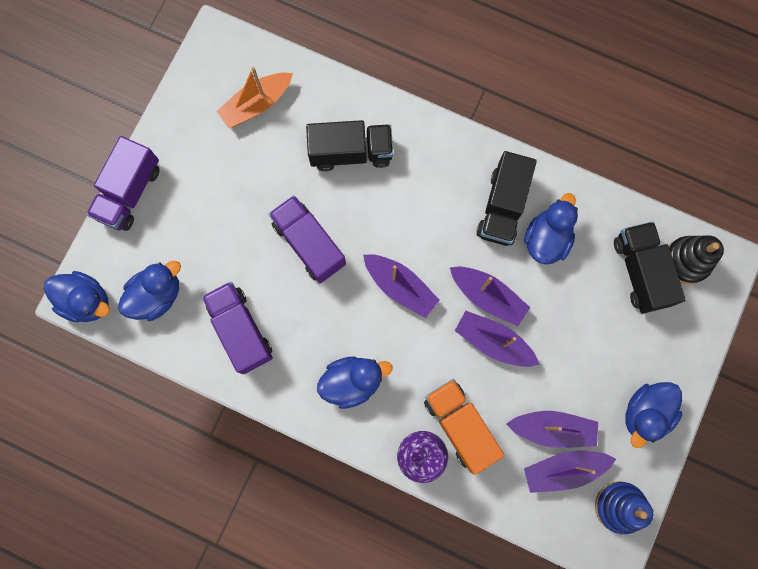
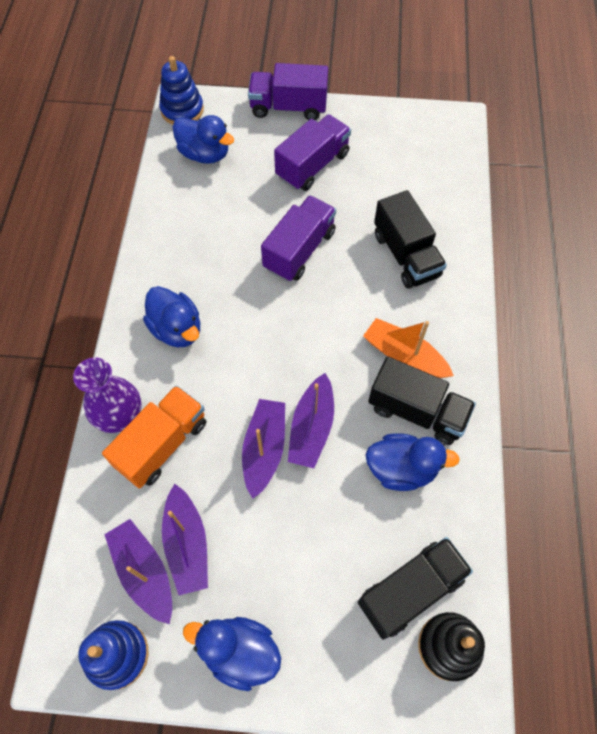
camera: 70 degrees right, 15 degrees down
(87, 301) = (182, 110): blue duck -> blue stacking toy
(241, 330) = (196, 224): purple truck -> purple truck (312, 165)
(256, 104) = (413, 168): orange boat -> orange boat (404, 356)
(400, 287) = (289, 341): purple boat -> none
(502, 207) = (416, 411): black truck -> black truck turned 150 degrees counterclockwise

